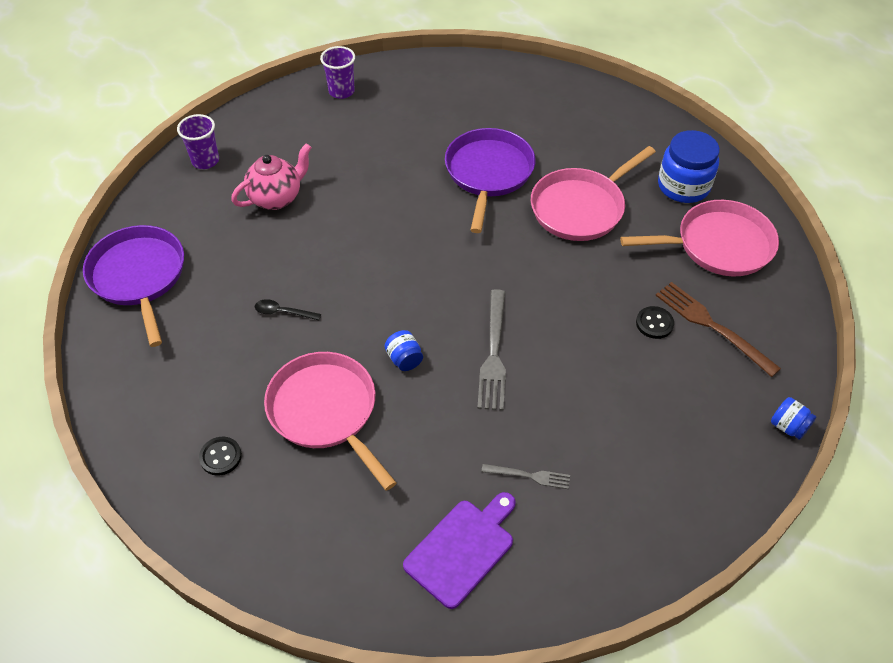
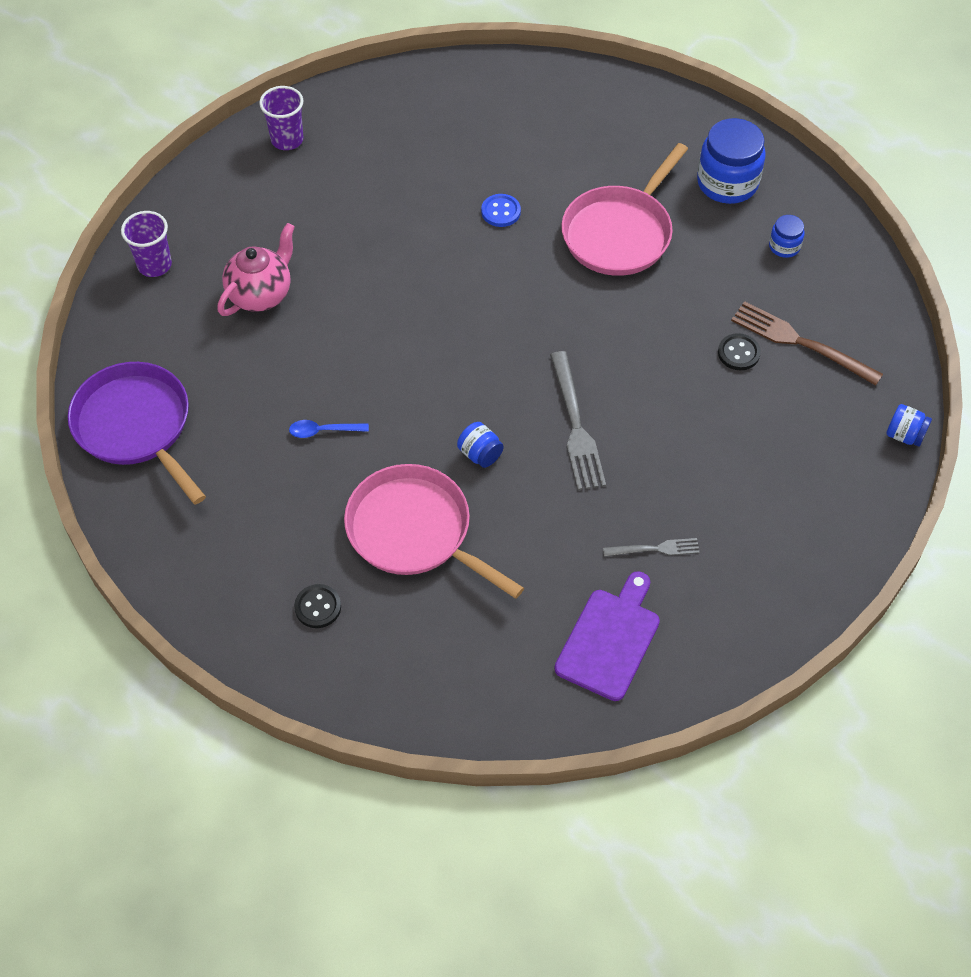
camera: 15 degrees left, 5 degrees up
(283, 312) = (323, 431): black spoon -> blue spoon
(488, 173) = (501, 211): purple pan -> blue button
(719, 245) = (784, 246): pink pan -> blue jar

